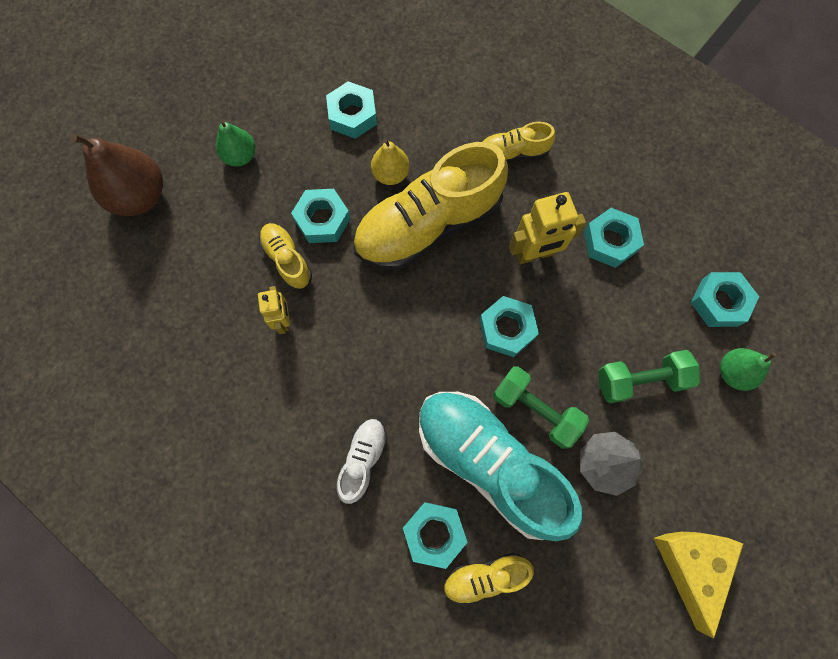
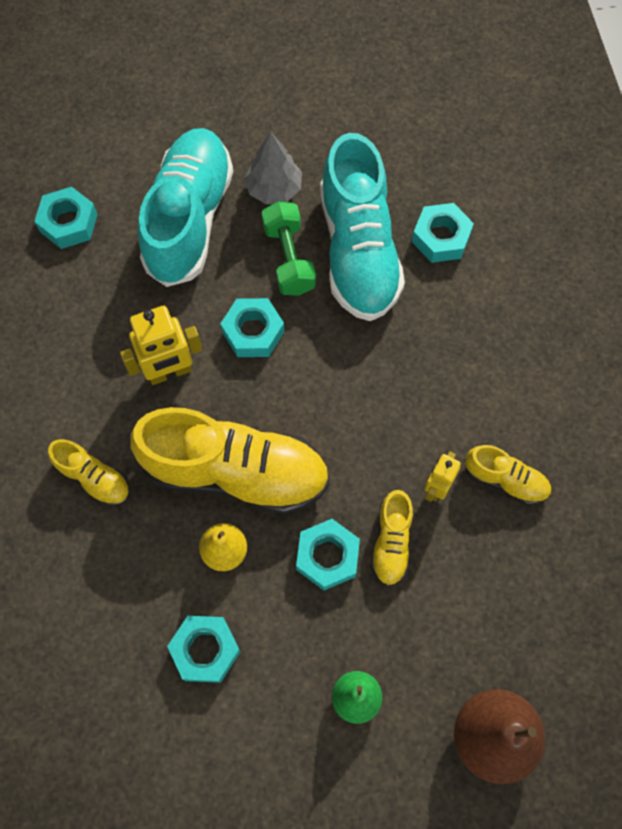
camera: 140 degrees left, 5 degrees down
(363, 460) = (455, 324): white shoe -> none
(485, 576) = (427, 187): yellow shoe -> yellow shoe (505, 480)
(534, 254) = (170, 372): yellow robot -> yellow robot turned 135 degrees clockwise
(610, 241) = (98, 333): turquoise nut -> none
(640, 380) = (189, 219): green dumbbell -> turquoise shoe
(691, 565) = (279, 94): yellow cheese -> none
(733, 372) = (117, 173): green pear -> none

